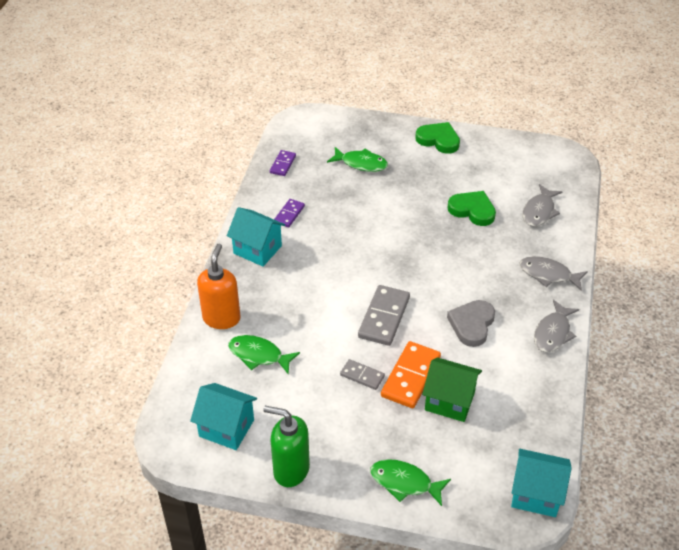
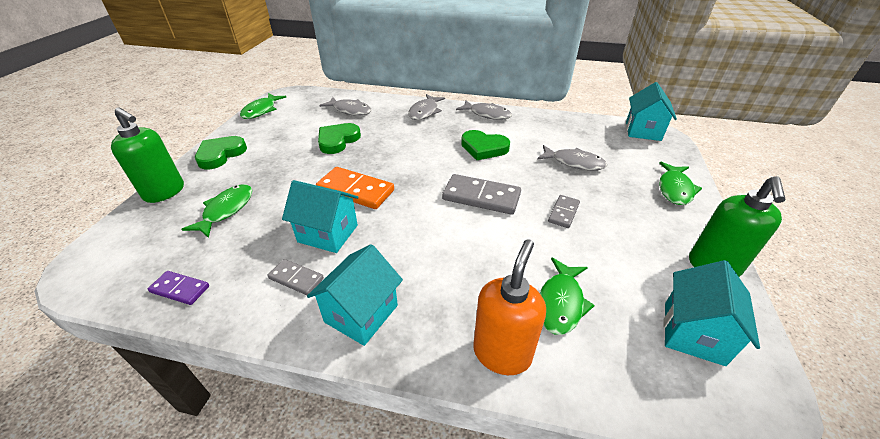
camera: 90 degrees left, 5 degrees down
(221, 318) = (502, 353): orange soap dispenser -> orange soap dispenser turned 105 degrees clockwise
(289, 214) = (296, 278): purple domino -> grey domino
(334, 223) = (328, 233): none -> turquoise house
(382, 126) = (165, 192): none -> green soap dispenser
(410, 376) = (554, 182): orange domino -> orange domino (355, 190)
(449, 401) = (574, 163): green house -> grey fish
(472, 324) = (484, 148): grey heart -> green heart
(526, 146) = (261, 110): none -> green fish

